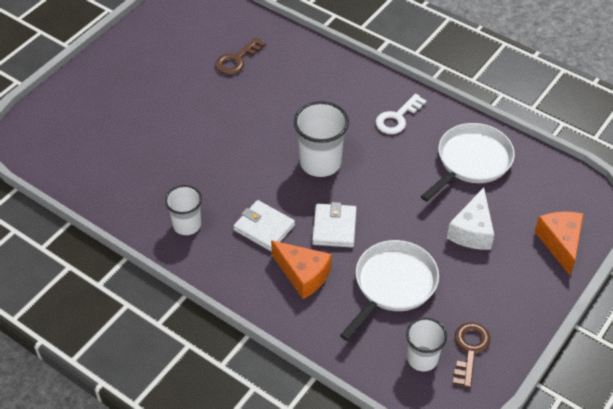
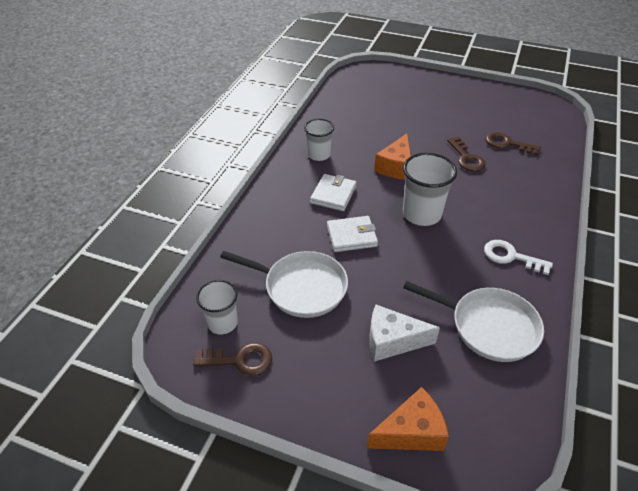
camera: 75 degrees right, 5 degrees down
(247, 99) = (466, 158): none -> brown key
(303, 275) = (293, 226): orange cheese -> orange cheese (395, 167)

